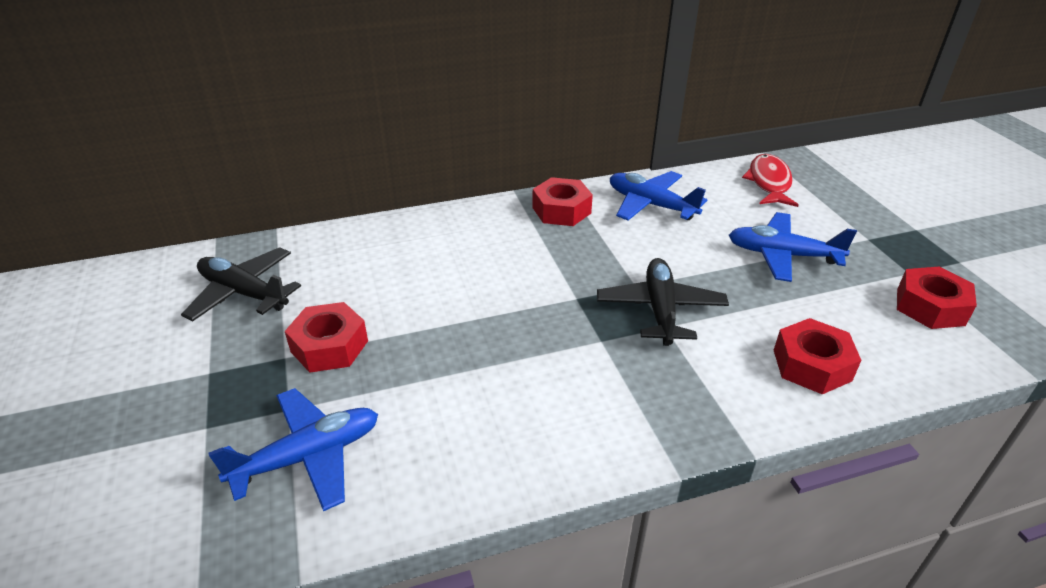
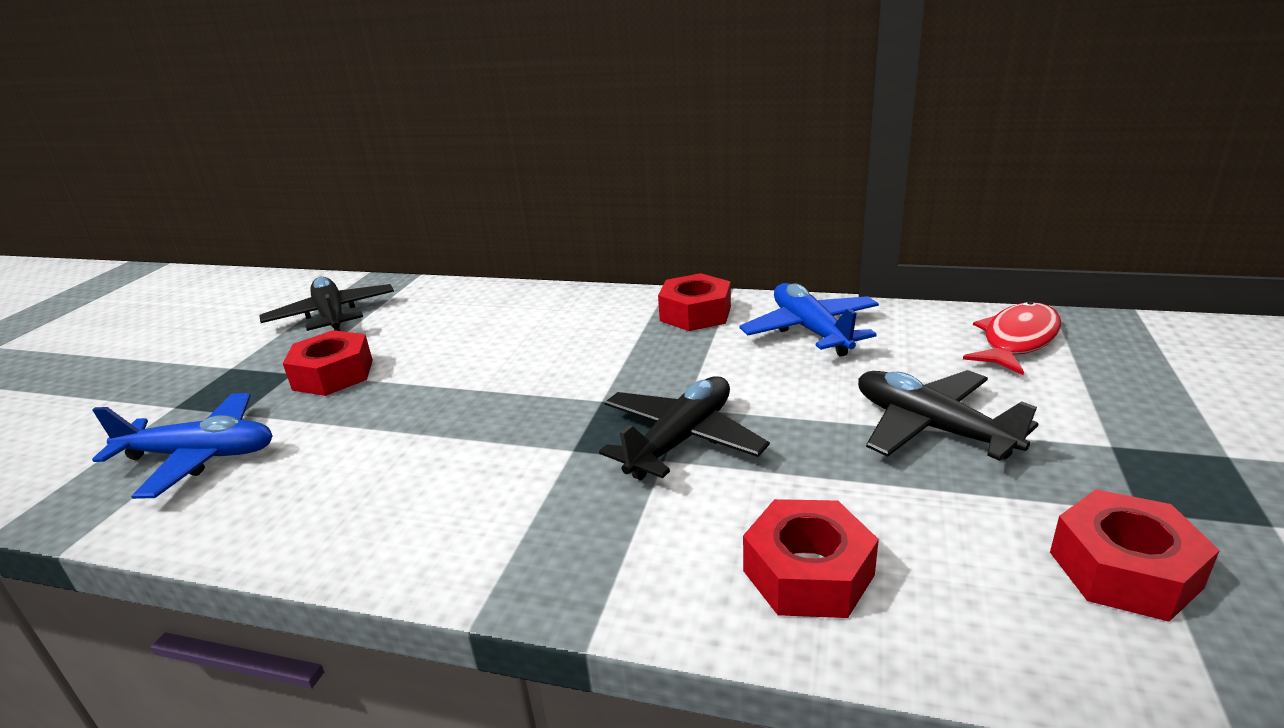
camera: 35 degrees right, 10 degrees down
(782, 255) = (931, 428): blue plane -> black plane

